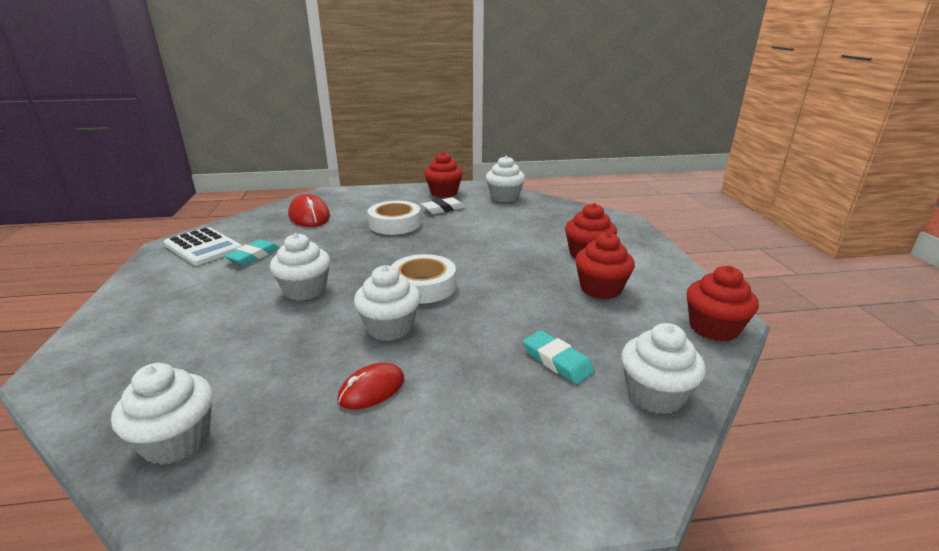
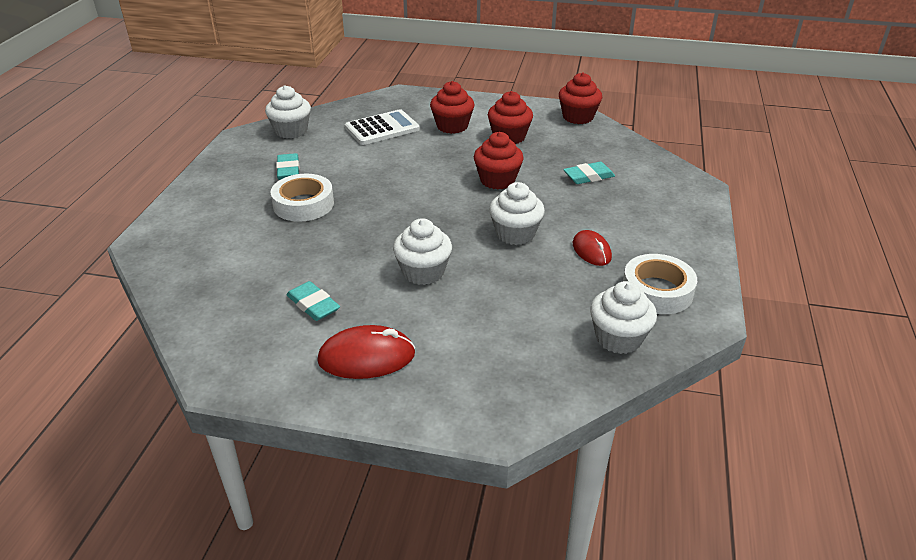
camera: 70 degrees left, 10 degrees up
(203, 247) = (253, 346): white calculator -> white calculator (382, 128)
(309, 216) = (221, 259): red mouse -> red mouse (366, 357)
(423, 286) = (456, 209): white tape -> white tape (657, 291)
(443, 209) = (288, 170): white eraser -> turquoise eraser
(444, 193) = (239, 161): red cupcake -> red cupcake (497, 180)
(655, 395) = (633, 156): white cupcake -> none

